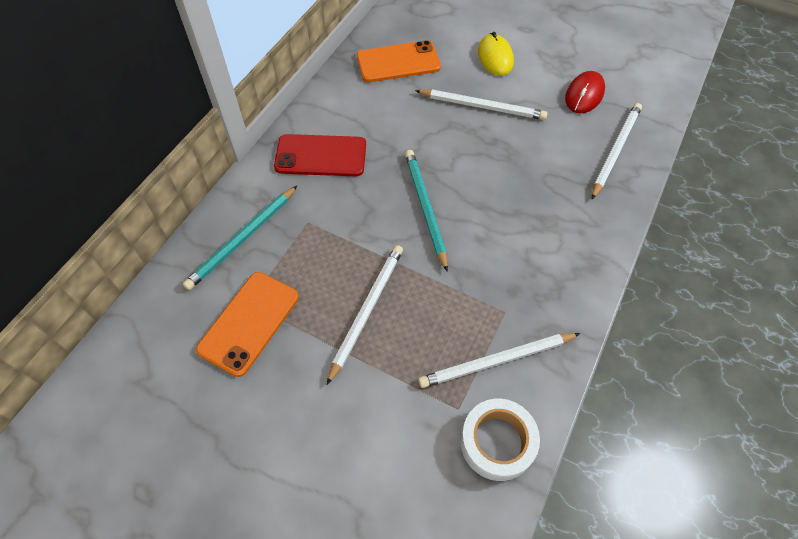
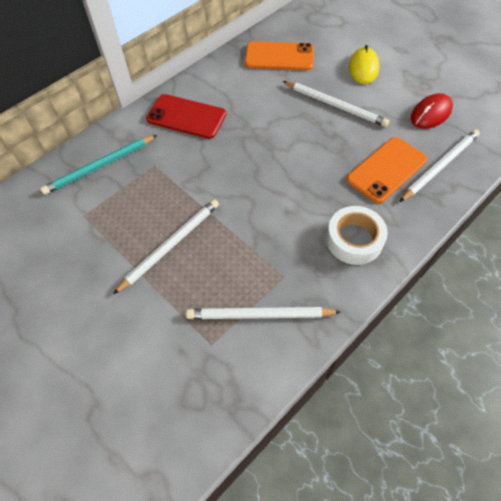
camera: 20 degrees right, 0 degrees up
(249, 323) = (77, 230): orange phone -> orange phone (386, 170)
(425, 208) = (252, 176): turquoise pencil -> none
(497, 442) = (231, 382): white tape -> white tape (354, 240)

